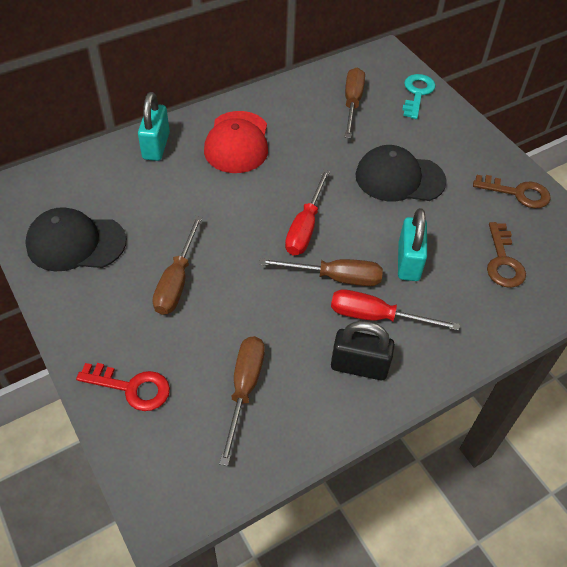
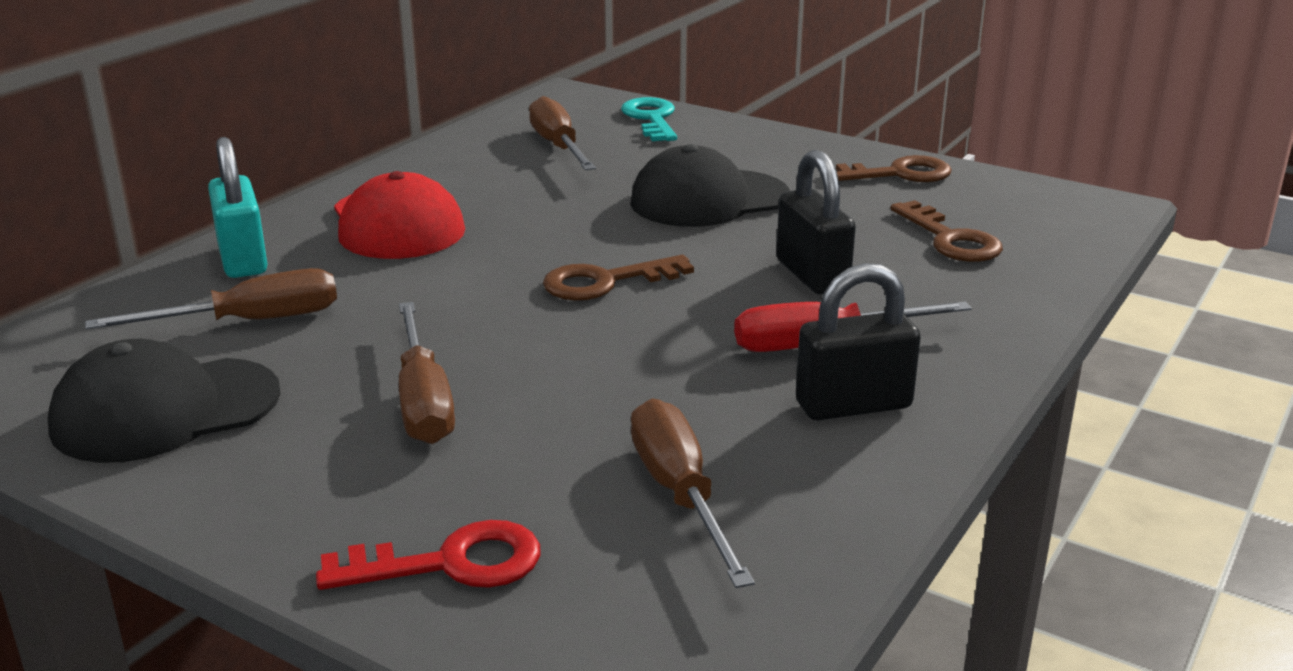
camera: 25 degrees left, 25 degrees down
(305, 227) = (605, 282): red screwdriver -> brown key
(335, 277) = (711, 321): brown screwdriver -> brown screwdriver (250, 322)
(408, 262) = (812, 275): turquoise padlock -> black padlock

